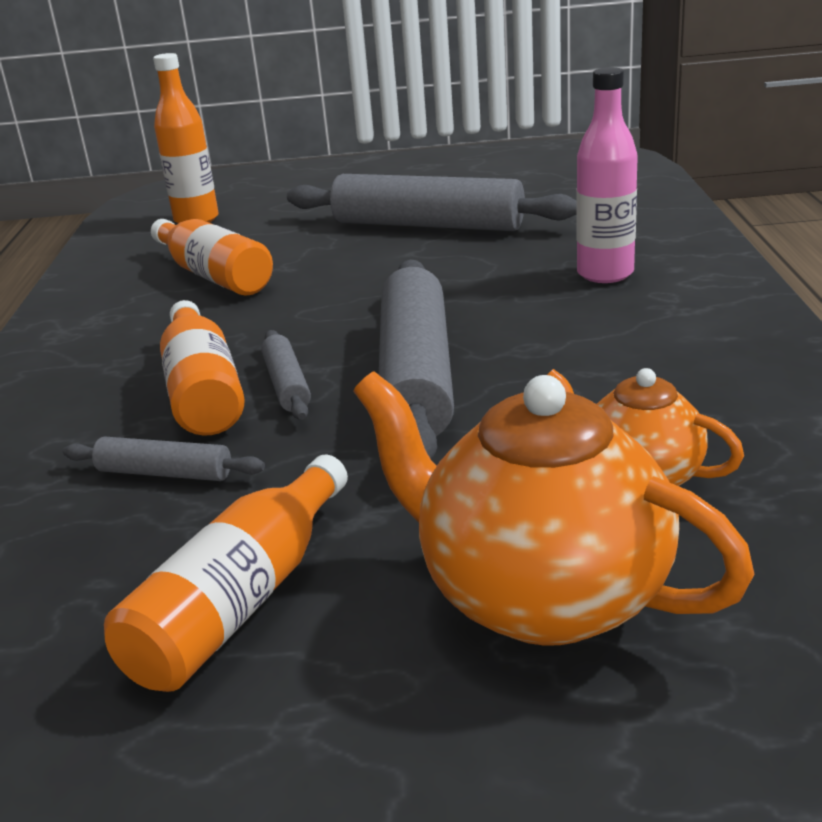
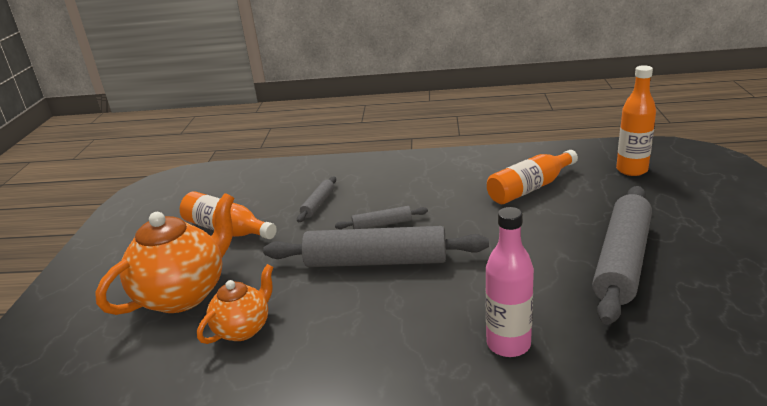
camera: 95 degrees right, 0 degrees up
(203, 390) = (386, 203): orange bottle -> none

